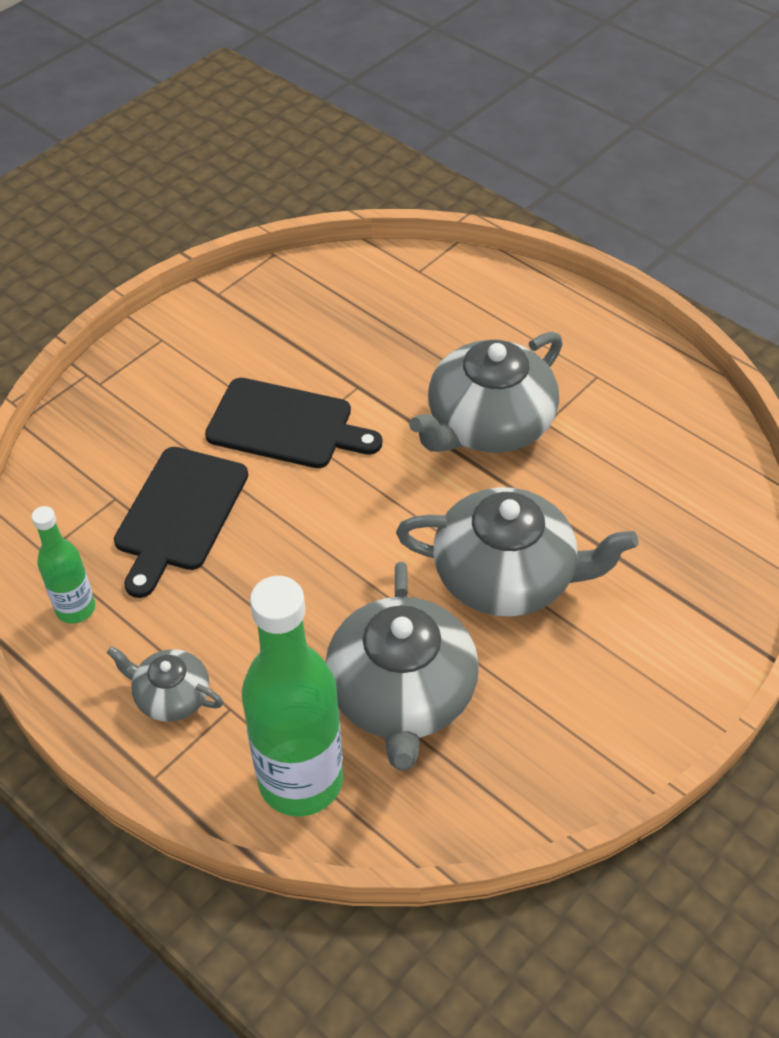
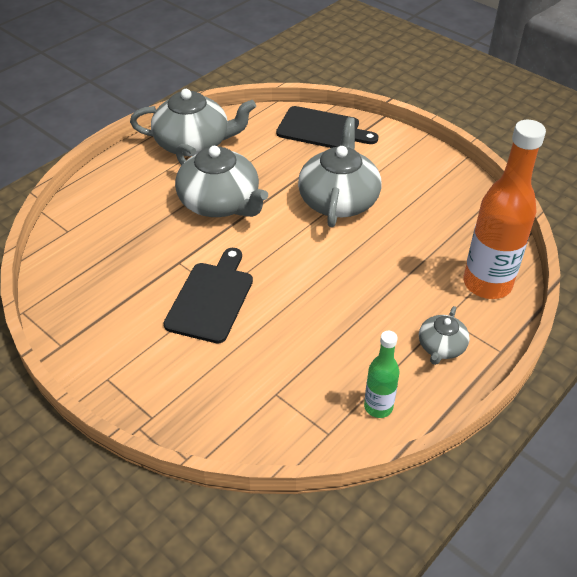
camera: 90 degrees left, 5 degrees down
(179, 514) = (291, 353): black cutting board -> black cutting board (322, 129)
(300, 780) = (487, 284): green bottle -> orange bottle
(401, 693) = (423, 243): grey teapot -> grey teapot (194, 143)

